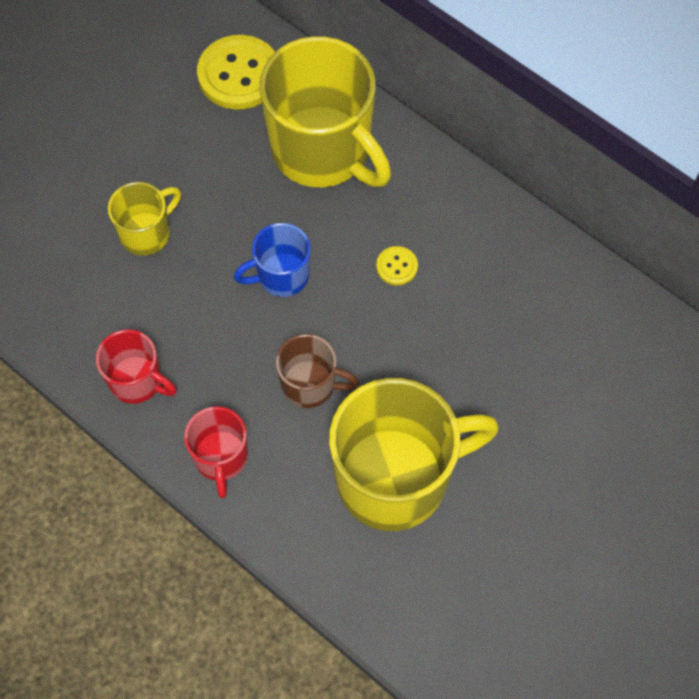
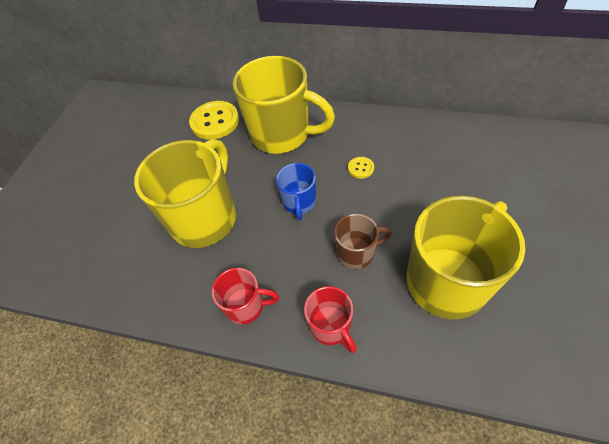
camera: 20 degrees left, 10 degrees down
(146, 233) = (205, 218): yellow mug -> yellow mug, size x2.01
(281, 276) = (299, 203): blue mug -> blue mug turned 45 degrees counterclockwise

